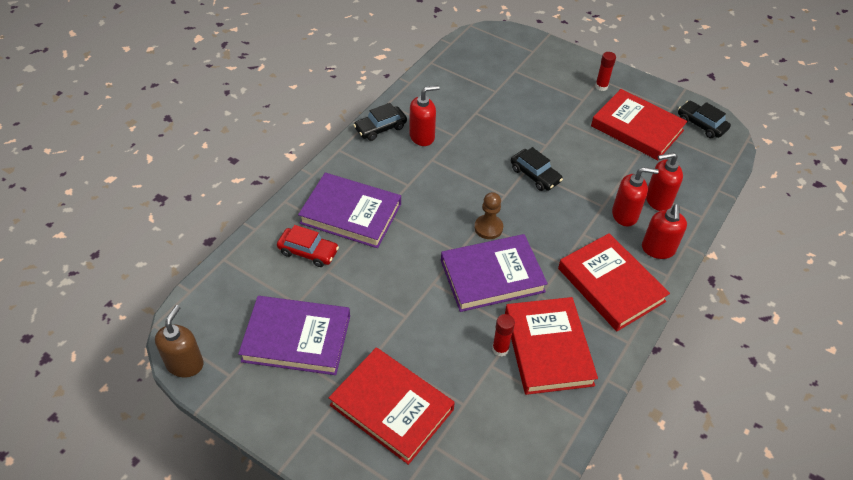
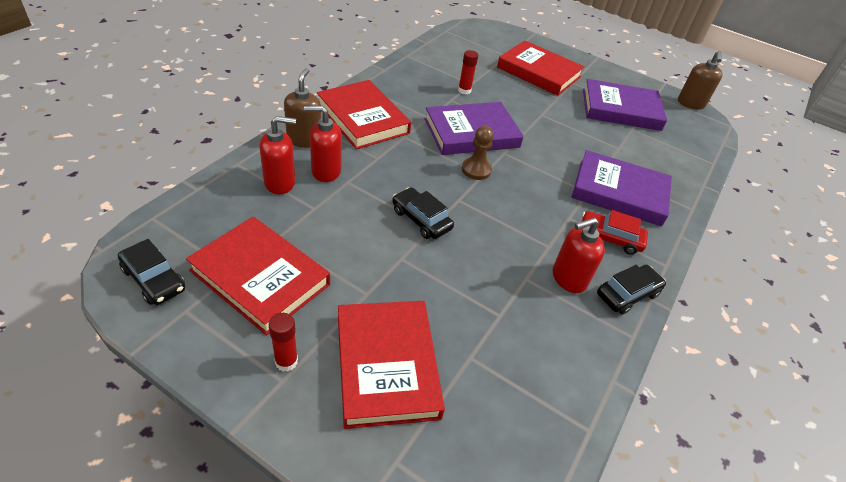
camera: 175 degrees right, 5 degrees down
(308, 252) = (643, 163): red car -> red car (610, 238)
(548, 348) = (426, 87): red book -> red book (386, 365)
(658, 249) = (304, 139): red soap dispenser -> brown soap dispenser

